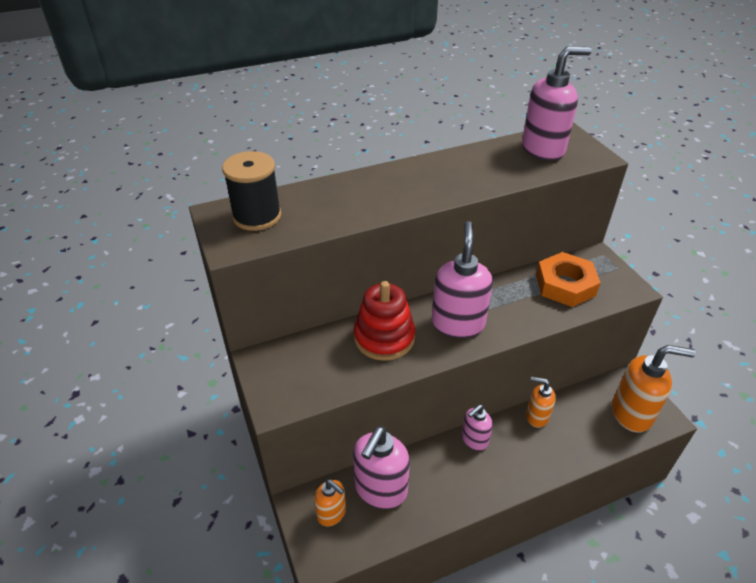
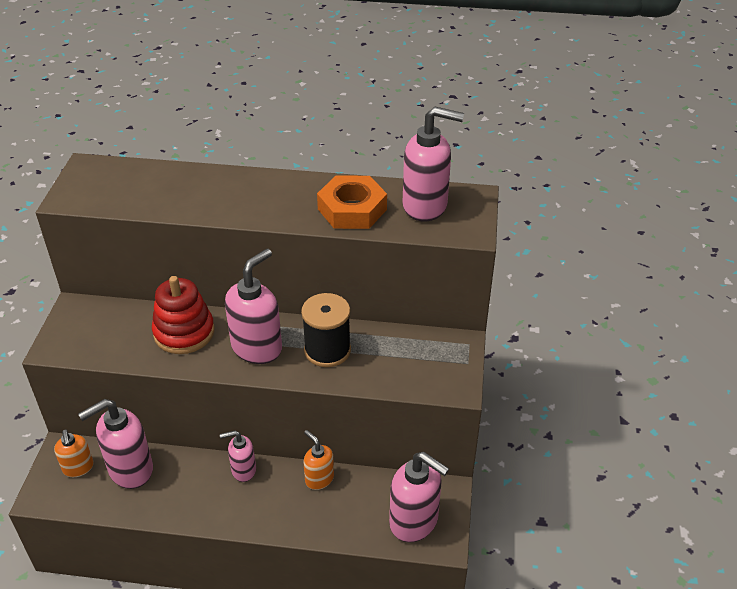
camera: 30 degrees right, 0 degrees up
(257, 216) = (111, 180): black spool -> black spool (327, 350)
(565, 285) = (394, 356): orange nut -> orange nut (352, 209)
(632, 413) = (414, 521): orange soap dispenser -> pink soap dispenser

